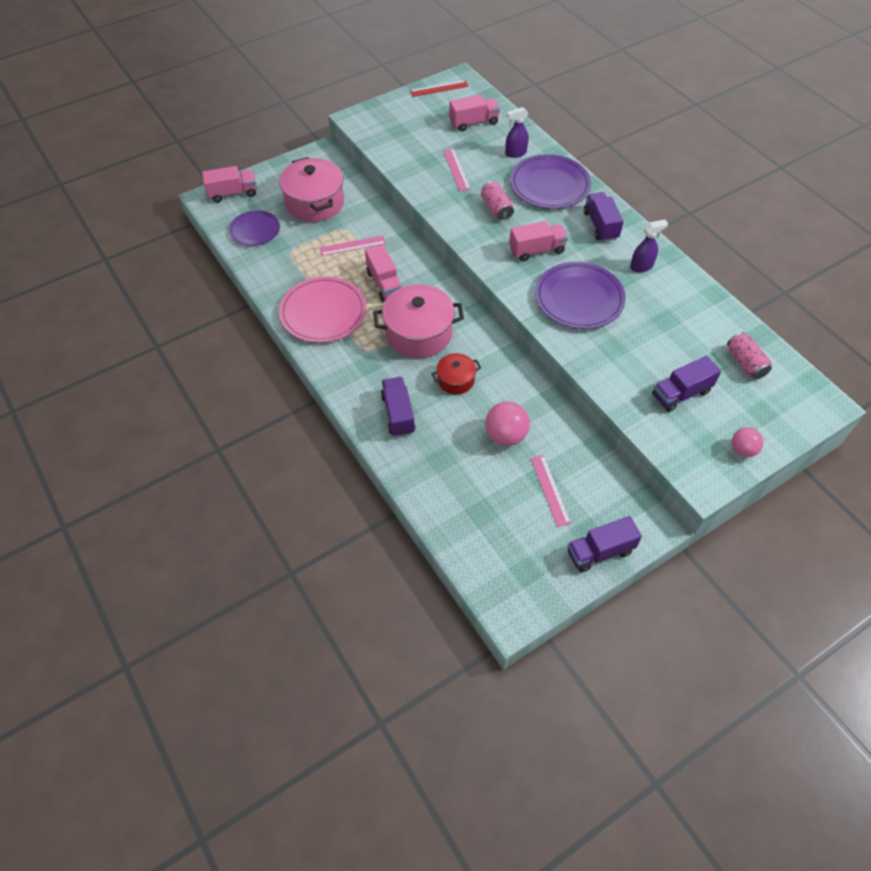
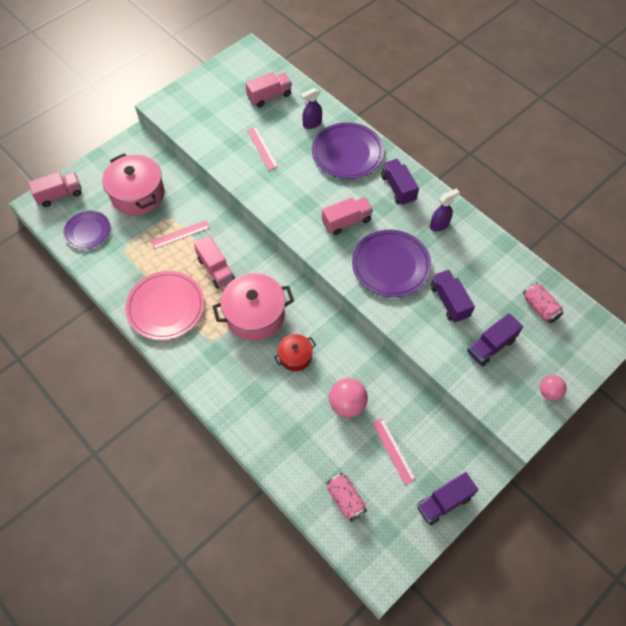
camera: 10 degrees left, 5 degrees up
(398, 414) = (250, 398): purple truck -> purple truck (449, 301)
(439, 88) = (232, 64): red ruler -> none
(496, 209) = (304, 184): pink can -> pink can (345, 499)

